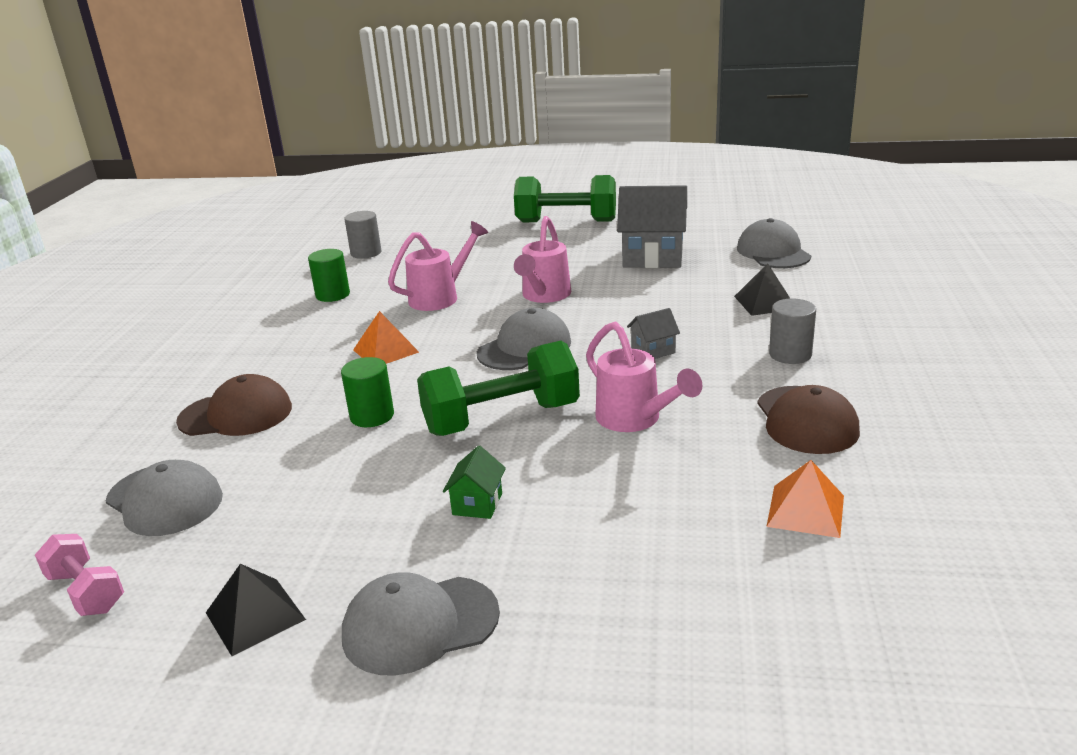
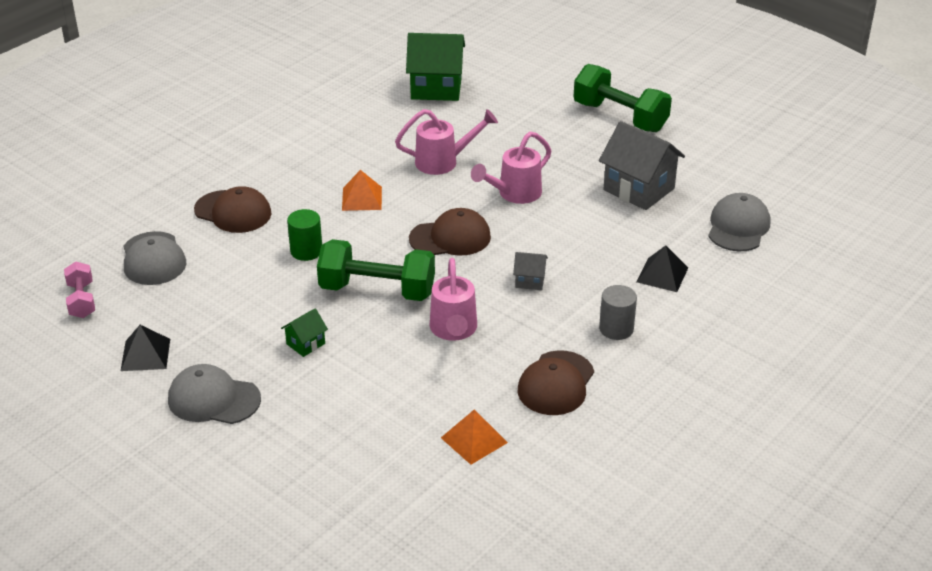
camera: 30 degrees right, 10 degrees up
(332, 295) = (375, 126): green cylinder -> none
(366, 253) = (436, 88): grey cylinder -> green house
(525, 348) = (450, 238): grey cap -> brown cap

